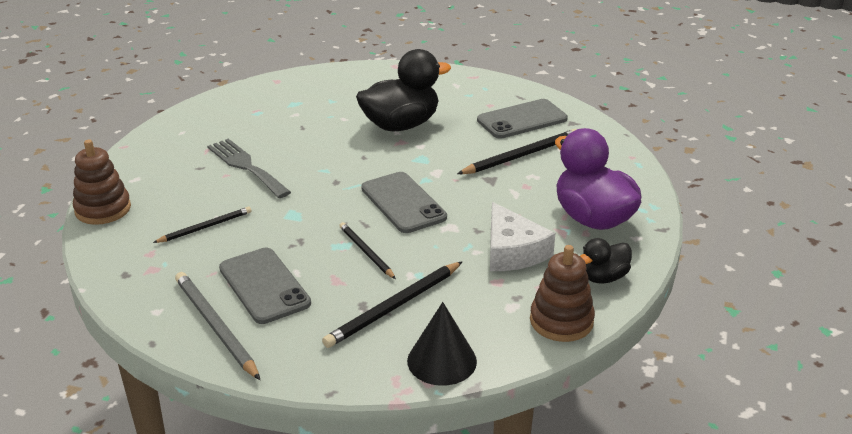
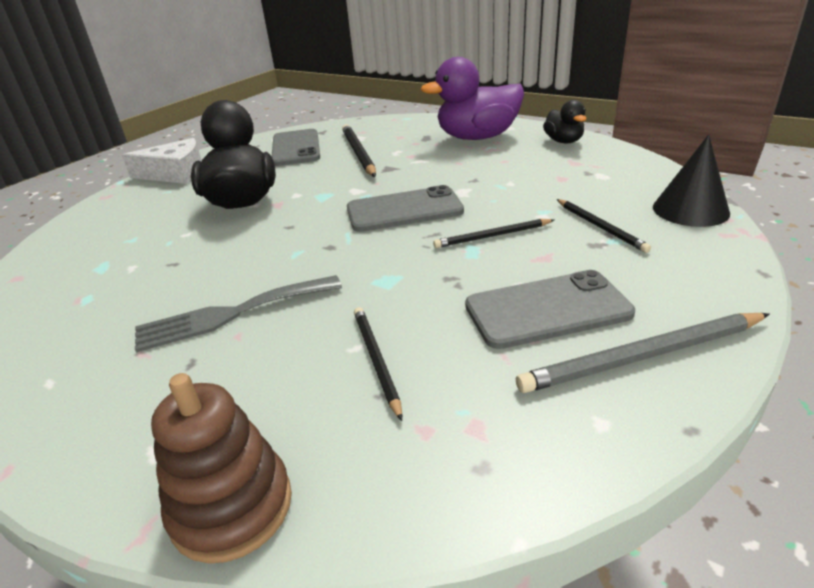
camera: 70 degrees left, 0 degrees up
(394, 307) = (600, 227): black pencil -> black pencil, size x0.63
(512, 251) = (515, 168): white cheese -> white cheese (175, 173)
(561, 321) = (624, 159): brown stacking toy -> none

